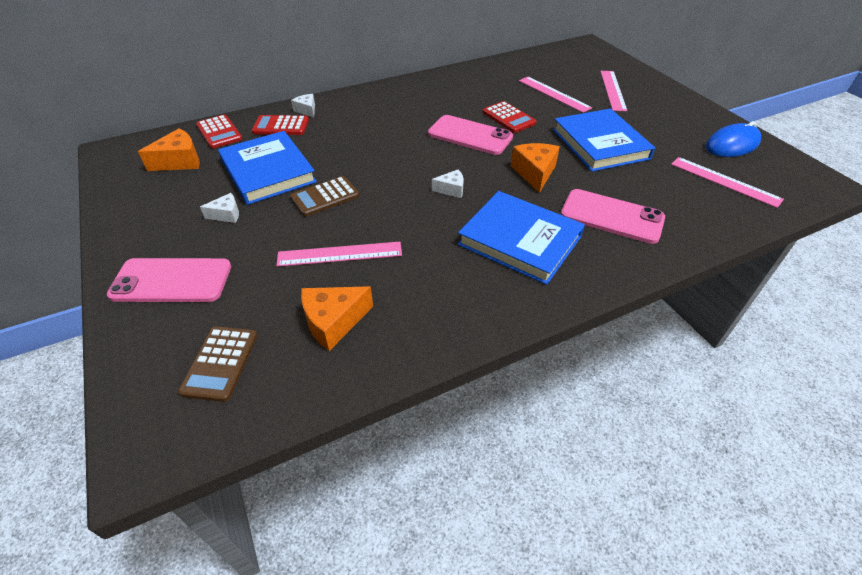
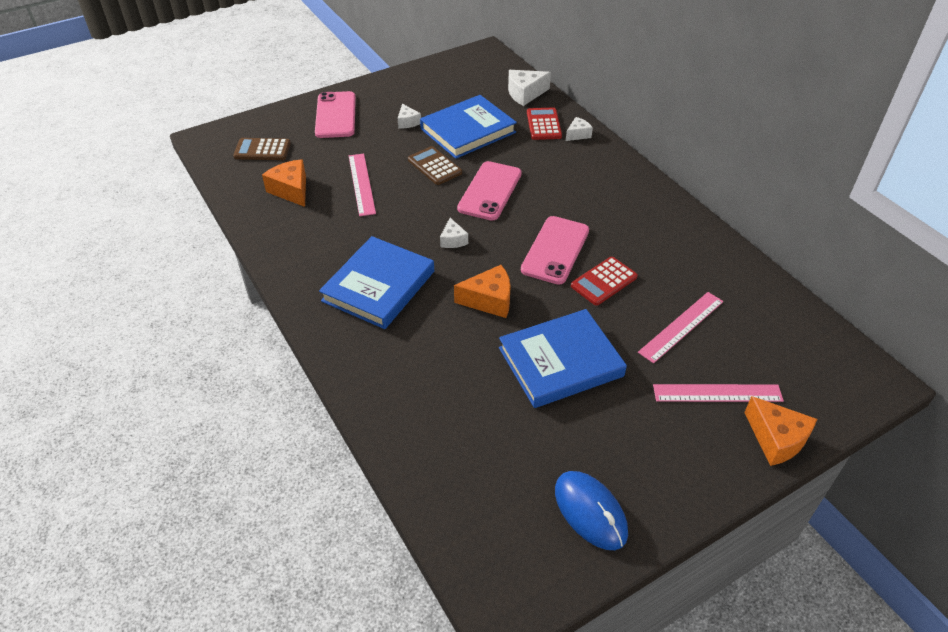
camera: 85 degrees right, 0 degrees up
(180, 161) = (476, 85): orange cheese -> orange cheese (776, 439)
(219, 132) = (525, 94): red calculator -> white cheese
(611, 216) = (417, 356): pink phone -> pink phone (490, 191)
(724, 181) = (495, 478): pink ruler -> none

